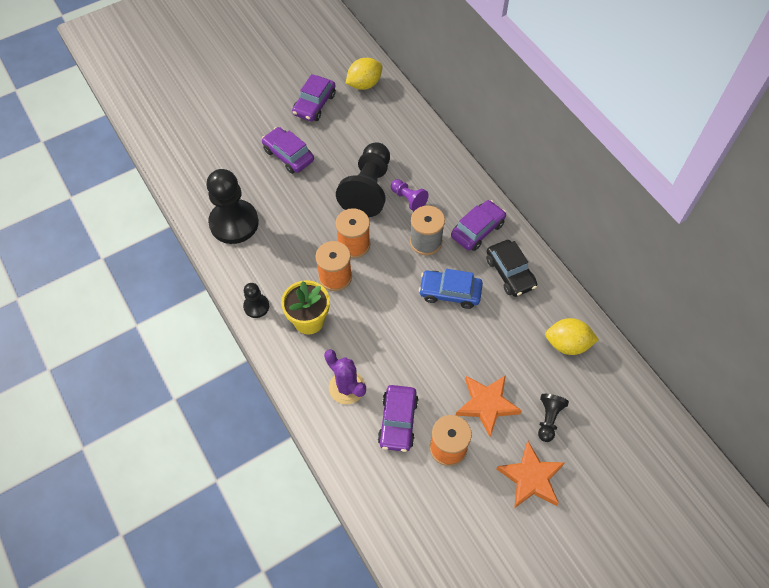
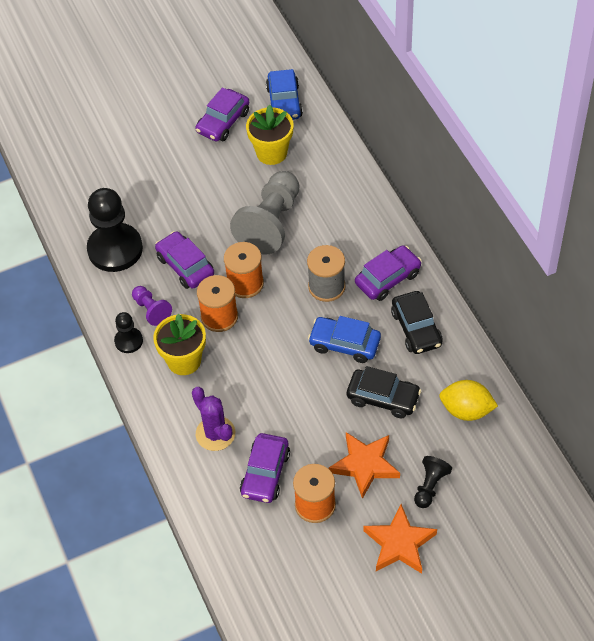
camera: 10 degrees right, 5 degrees down
(288, 155) = (185, 178): purple car -> purple car (185, 266)
(360, 128) = (271, 152): none -> yellow flower pot
(364, 84) = (284, 102): yellow lemon -> blue car
(368, 189) = (270, 223): black pawn -> grey pawn
(408, 199) = (314, 238): purple pawn -> purple pawn (151, 310)
(492, 339) = (383, 398): none -> black car

